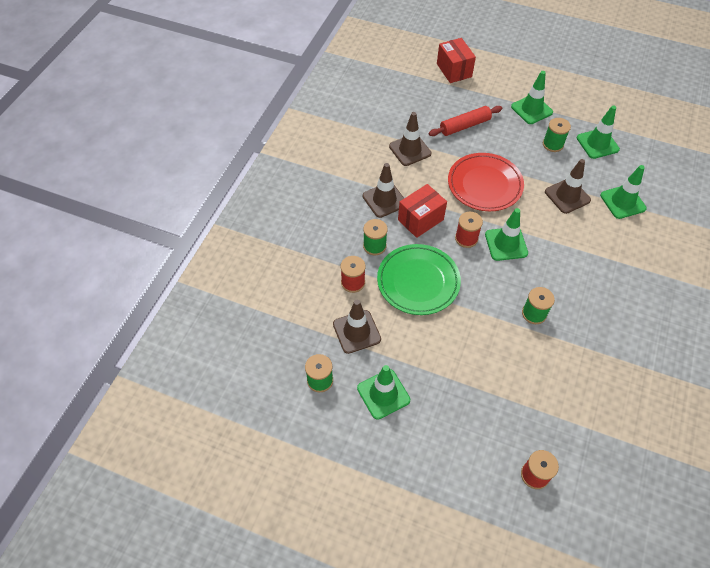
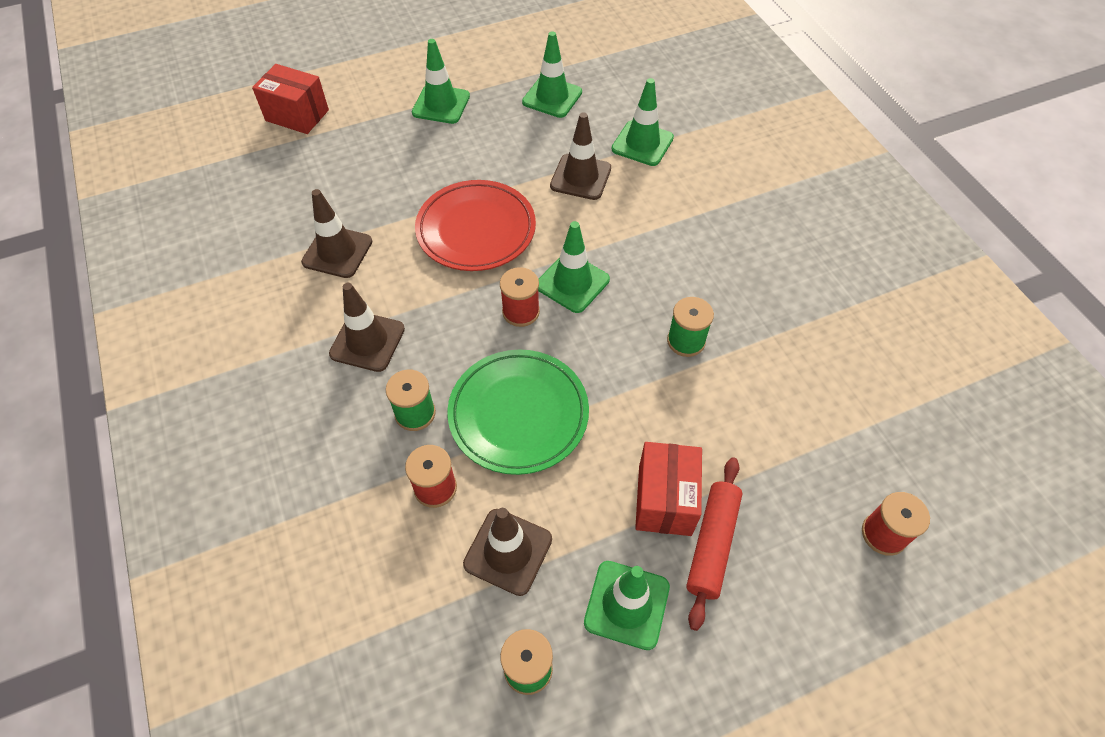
camera: 45 degrees left, 0 degrees up
(420, 220) = (441, 331): red box -> red box (665, 500)
(465, 126) = (379, 175): red rolling pin -> red rolling pin (712, 544)
(553, 144) = (505, 129): green spool -> none

